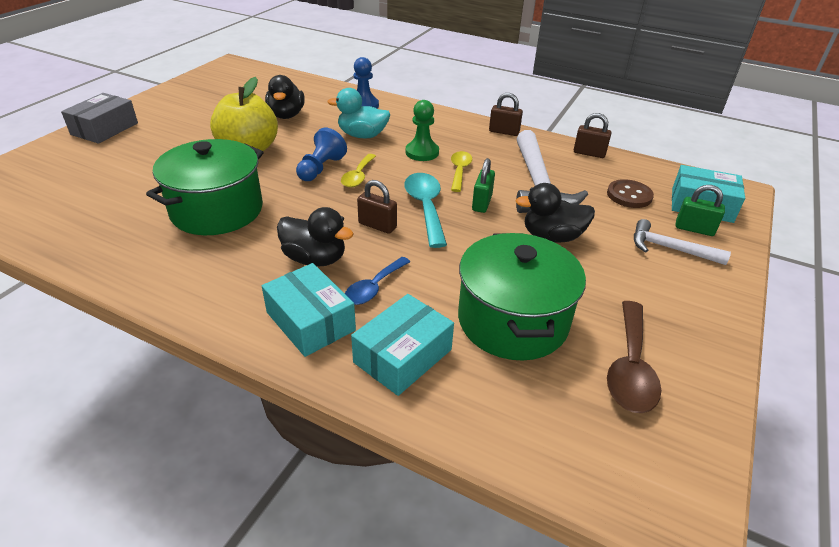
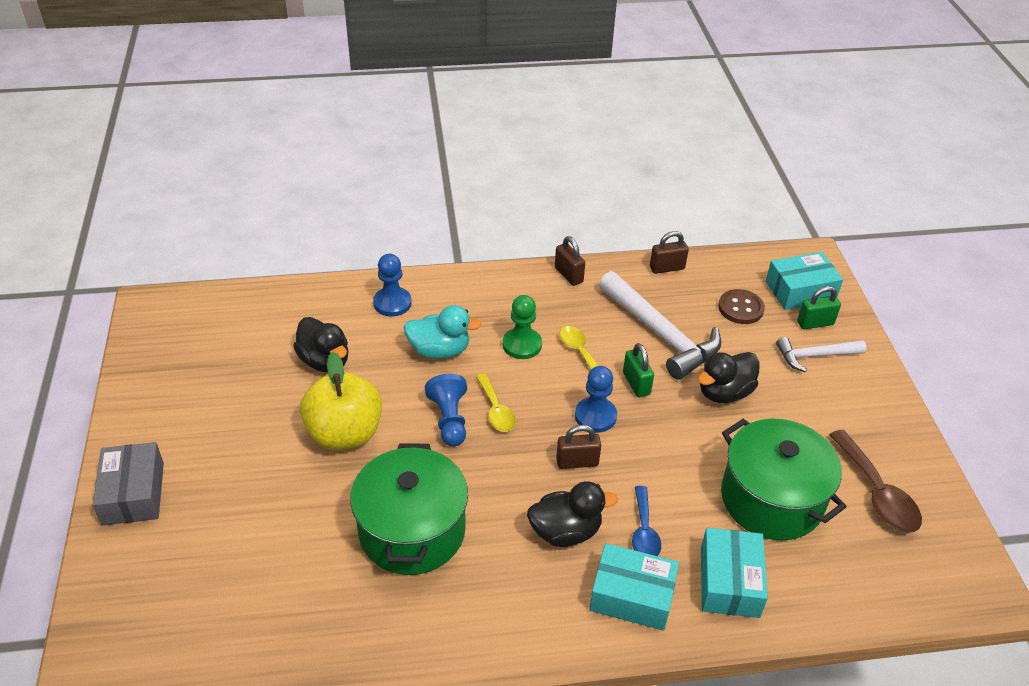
camera: 35 degrees left, 5 degrees up
(362, 135) = (439, 350): turquoise duck -> turquoise duck turned 150 degrees counterclockwise
(425, 207) = (595, 416): turquoise spoon -> blue pawn
(504, 132) = (568, 275): brown padlock -> brown padlock turned 75 degrees clockwise

